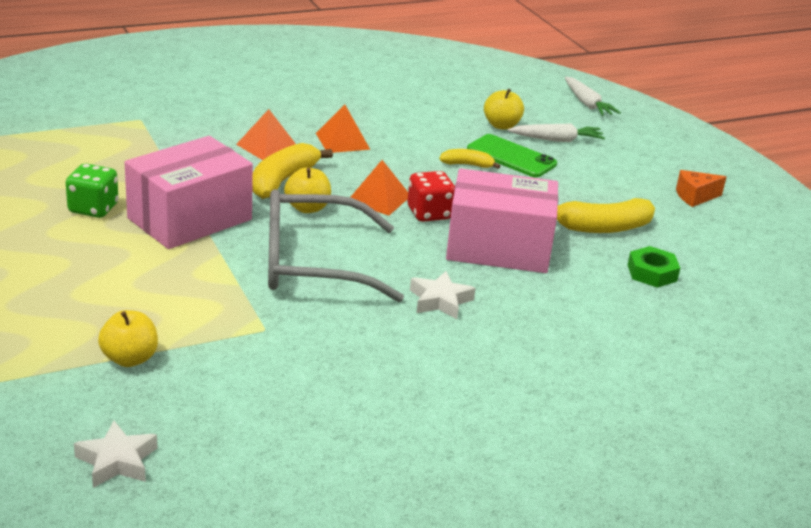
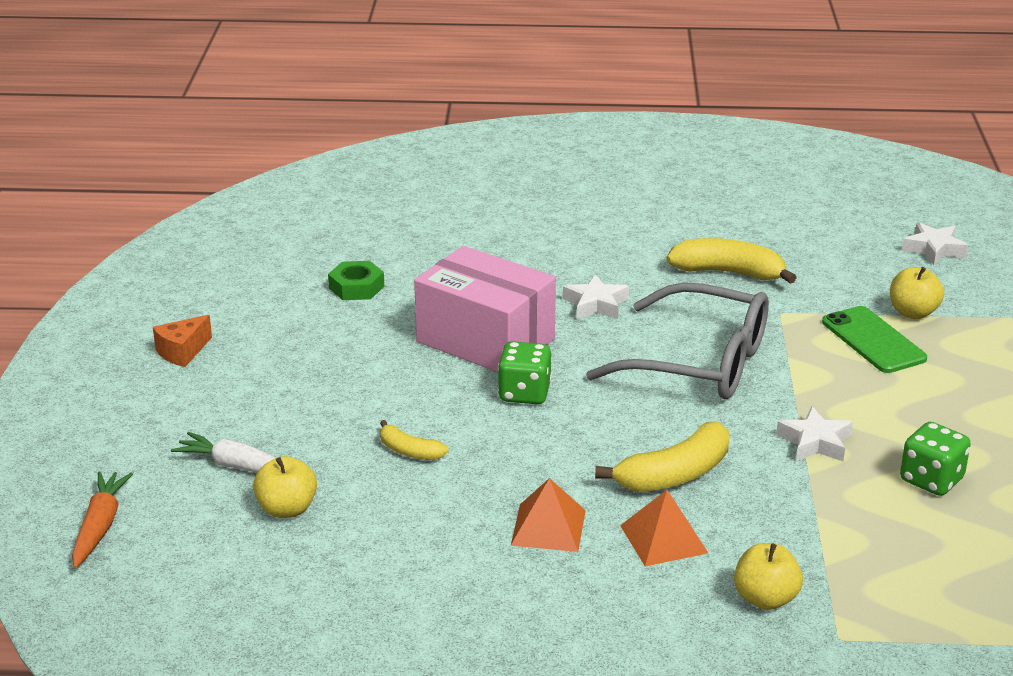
camera: 150 degrees left, 0 degrees up
(190, 219) = (815, 442): pink box -> white star
(307, 208) = (665, 429): yellow apple -> yellow apple (765, 599)
(379, 198) = (568, 425): orange pyramid -> none
(429, 213) = (524, 393): red dice -> green dice
(511, 157) = (336, 452): green phone -> green phone (873, 340)
(587, 104) = (100, 526): white carrot -> orange carrot
(602, 227) = (343, 339): yellow banana -> yellow banana (728, 273)
(695, 197) = (182, 352): orange cheese -> orange cheese turned 120 degrees clockwise

